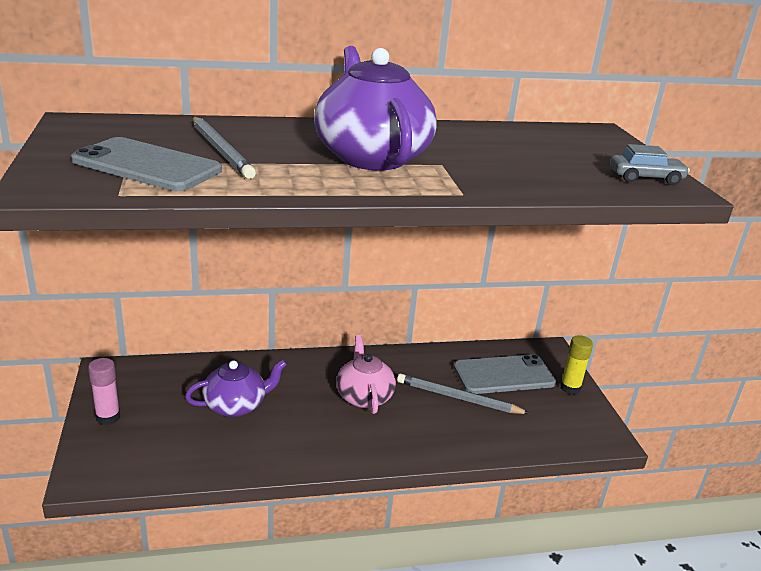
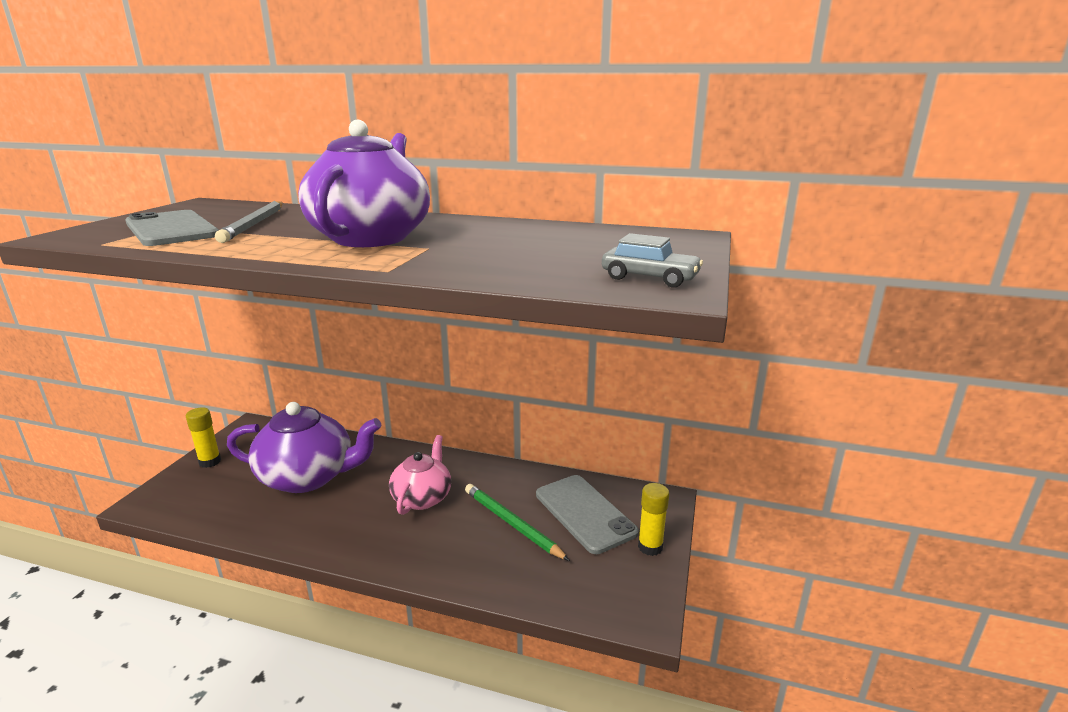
camera: 30 degrees right, 5 degrees down
(108, 417) = (210, 462): pink glue stick -> yellow glue stick
(236, 405) = (309, 477): purple teapot -> purple teapot, size x1.63
(458, 398) = (512, 523): grey pencil -> green pencil
(504, 375) = (584, 513): grey phone -> grey phone turned 45 degrees clockwise

